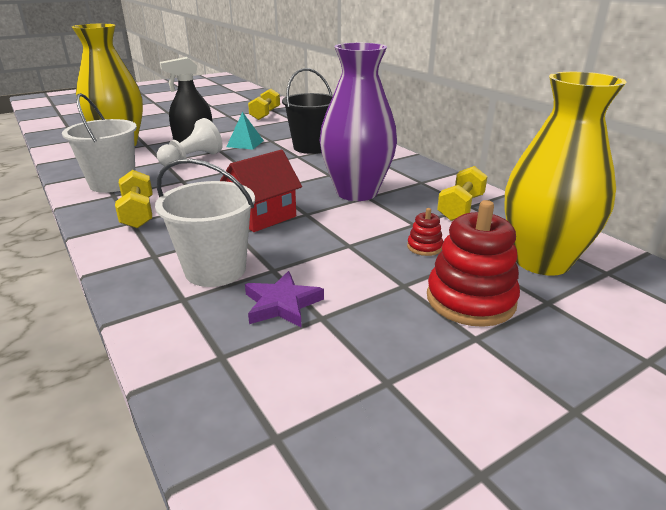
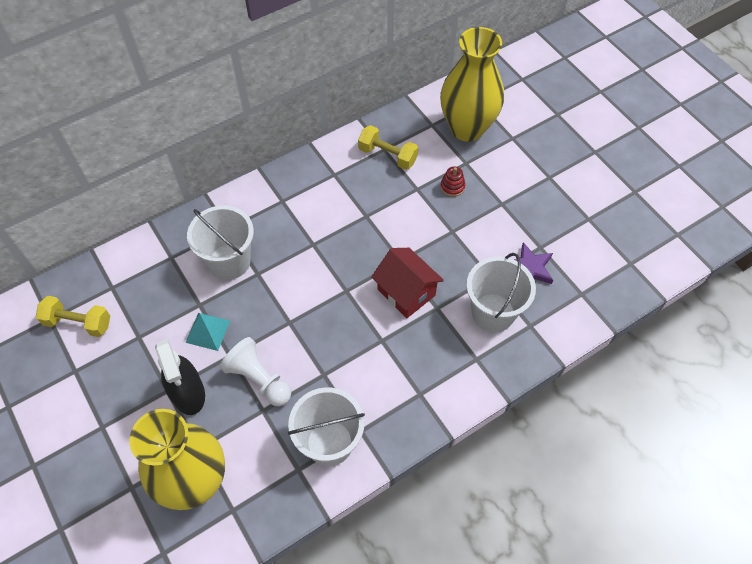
camera: 90 degrees left, 30 degrees up
(138, 213) = (402, 394): yellow dumbbell -> none
(311, 147) = (229, 261): black bucket -> white bucket
(356, 192) = (356, 223): purple vase -> none
(470, 300) = (514, 173): red stacking toy -> none

